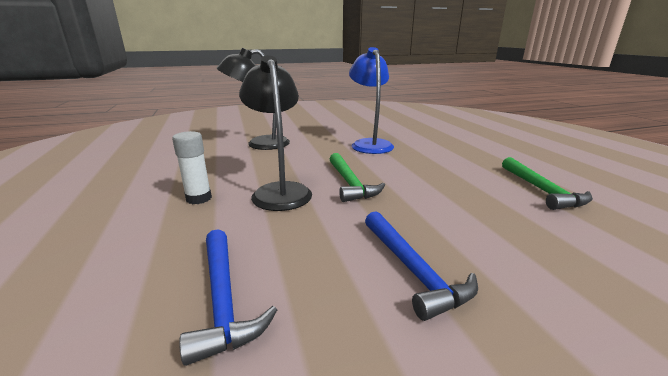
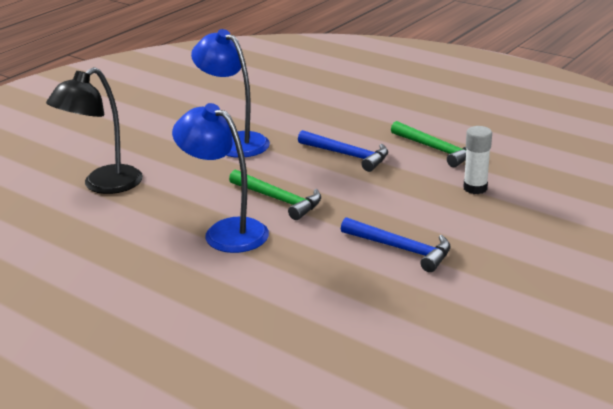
camera: 35 degrees left, 5 degrees up
(199, 198) = (162, 267): white glue stick -> white glue stick (475, 188)
(223, 299) = (310, 313): blue hammer -> blue hammer (347, 155)
(279, 191) = (225, 231): black lamp -> blue lamp

